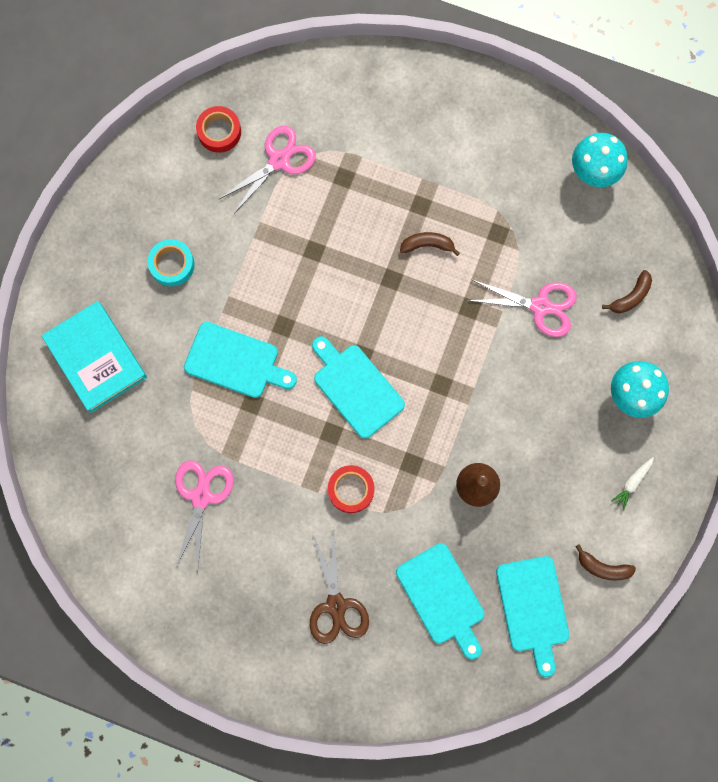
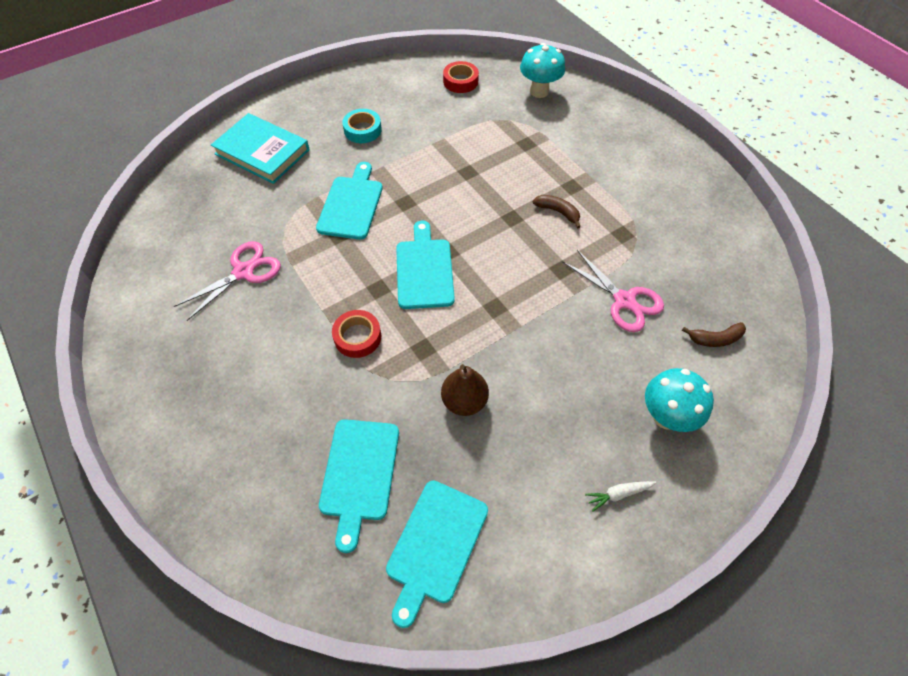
camera: 35 degrees right, 20 degrees down
(96, 358) = (262, 152): turquoise book -> turquoise book turned 60 degrees counterclockwise
(236, 361) = (351, 204): turquoise cutting board -> turquoise cutting board turned 135 degrees counterclockwise
(279, 160) = (487, 113): pink scissors -> none
(336, 605) = (266, 416): brown scissors -> none
(592, 173) = (734, 236): turquoise mushroom -> turquoise mushroom (539, 91)
(602, 567) = (534, 555): brown banana -> none

